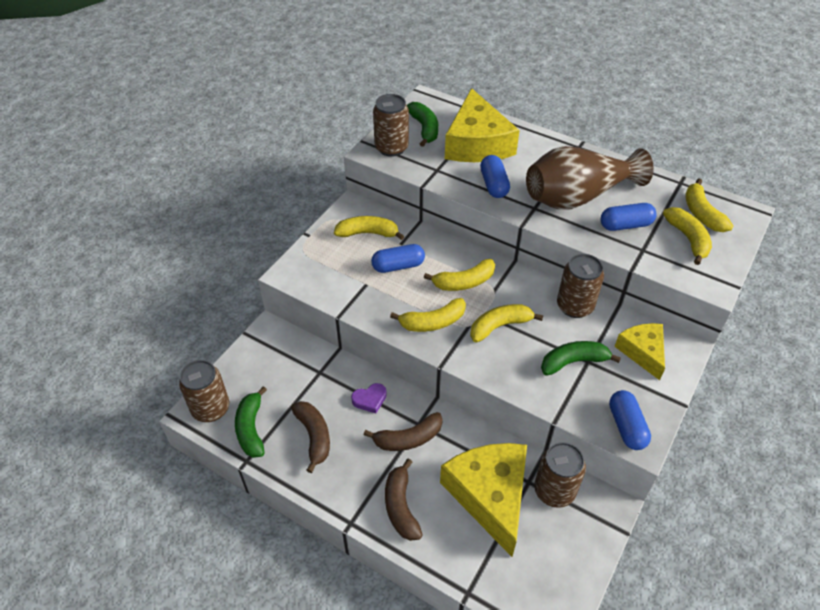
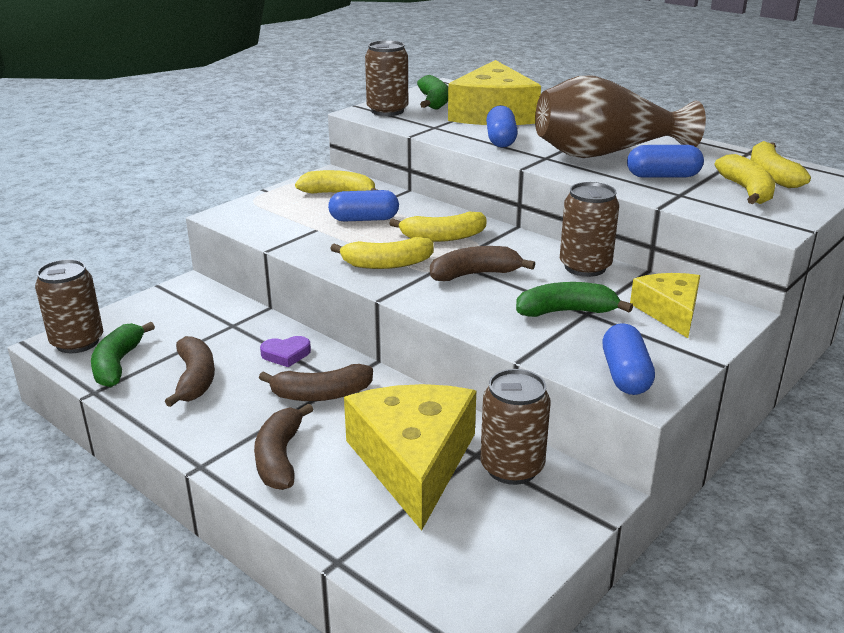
camera: 10 degrees right, 20 degrees down
(499, 326) = (475, 274): yellow banana -> brown banana

